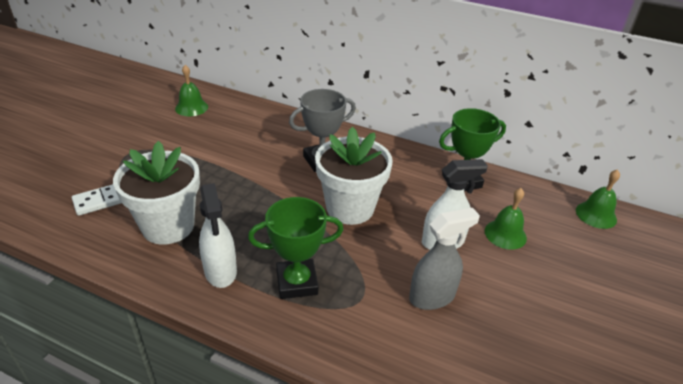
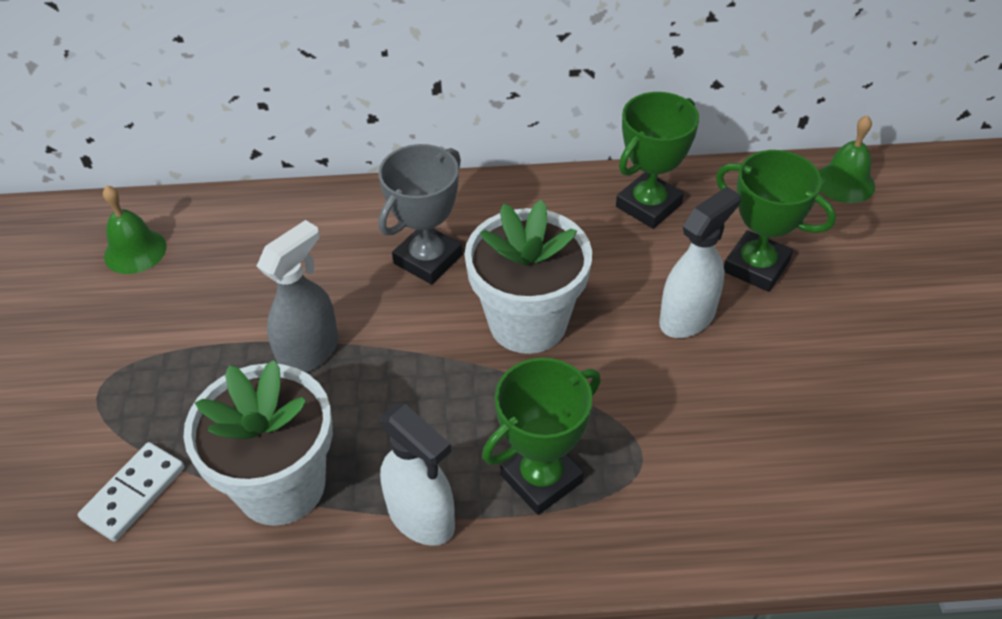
camera: 25 degrees left, 10 degrees up
(432, 297) = (728, 408): grey spray bottle -> grey spray bottle (309, 352)
(505, 234) = (756, 266): green bell -> green trophy

